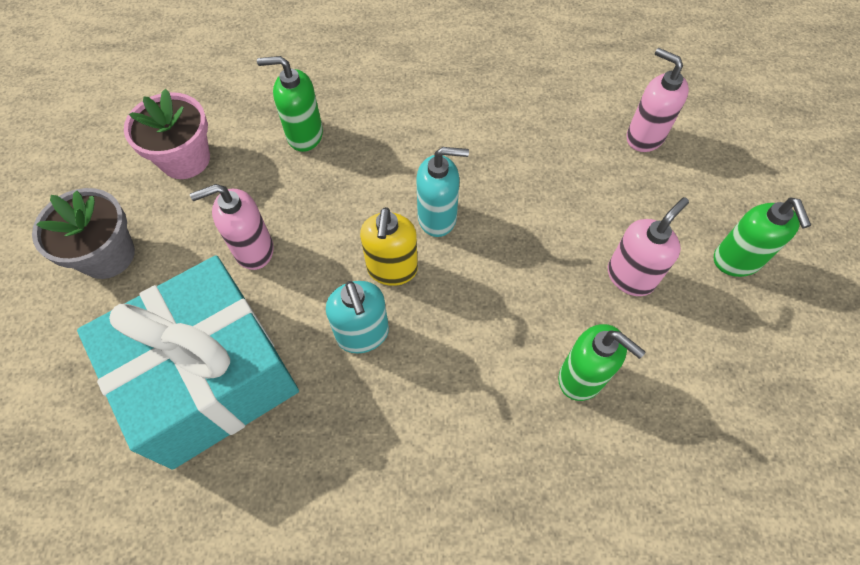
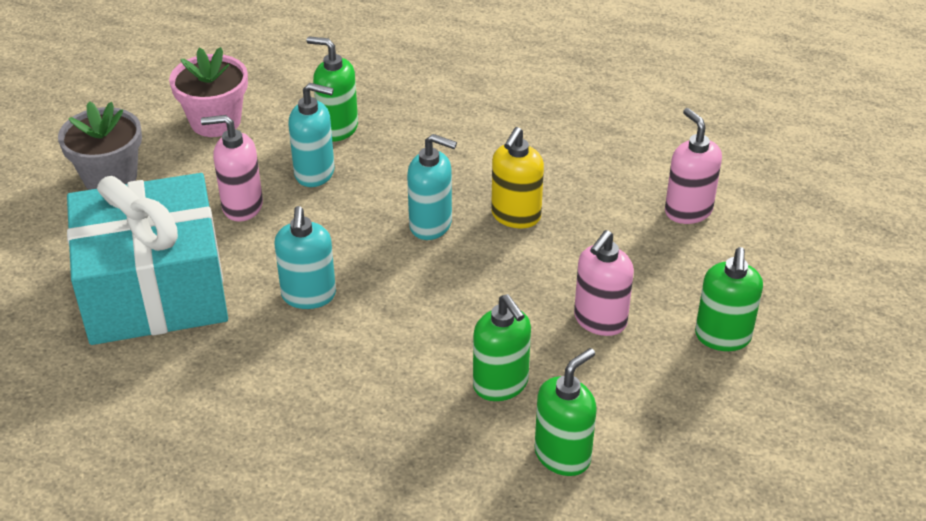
camera: 20 degrees right, 20 degrees down
(306, 191) = (315, 173): none -> turquoise soap dispenser
(392, 269) = (364, 254): yellow soap dispenser -> yellow soap dispenser (515, 216)
(630, 276) = (600, 320): pink soap dispenser -> pink soap dispenser turned 150 degrees clockwise
(672, 439) = (563, 455): none -> green soap dispenser

